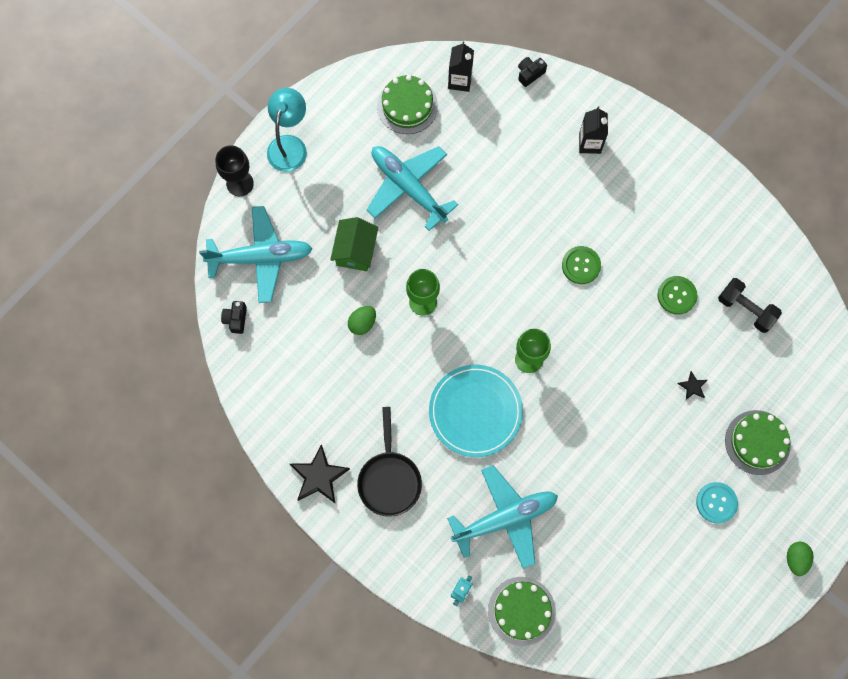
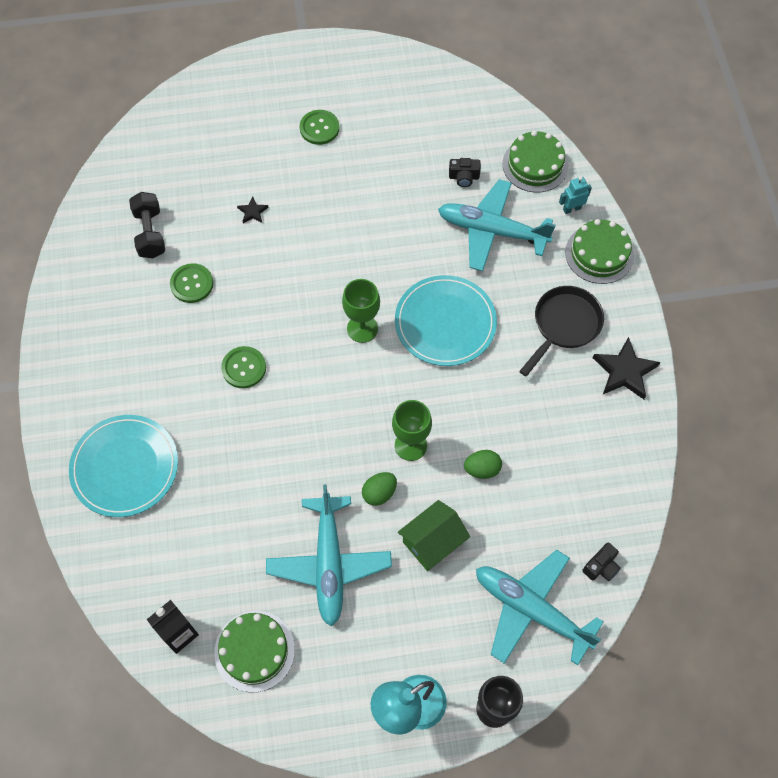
camera: 140 degrees left, 10 degrees down
(530, 74) = (107, 582): black camera -> black camera (464, 177)
(590, 143) = (125, 467): black carton -> turquoise plate
(716, 503) = (319, 128): turquoise button -> green button
(757, 442) = (246, 142): green cake -> green cake (599, 254)
(796, 559) = (301, 58): green egg -> green egg (379, 493)

